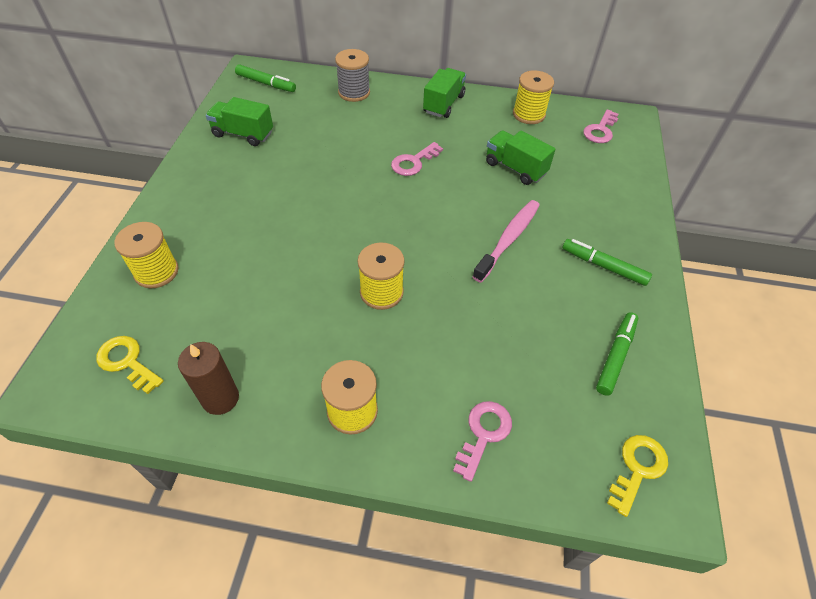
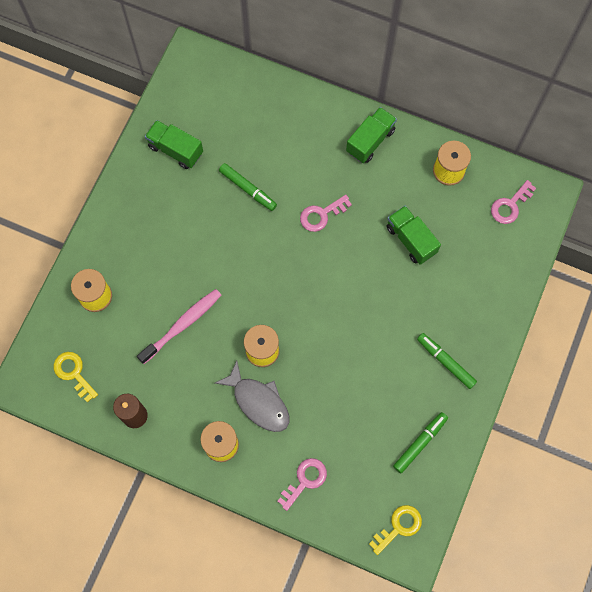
camera: 15 degrees right, 20 degrees up
(266, 83) = (204, 80): green marker -> green marker (248, 189)
(354, 92) = (287, 108): grey spool -> none
(391, 349) = (258, 402): none -> grey fish
(508, 240) = (377, 319): pink toothbrush -> pink toothbrush (182, 325)

